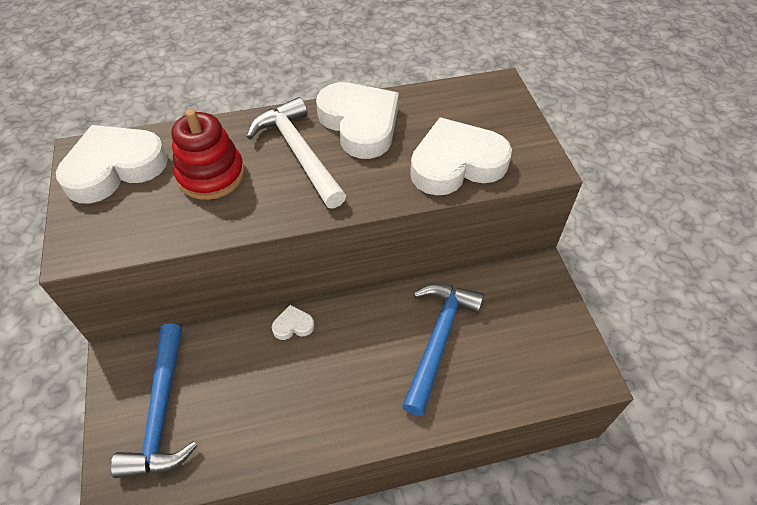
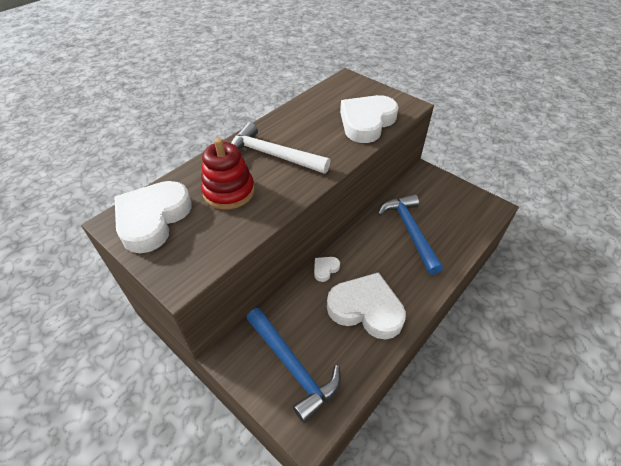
camera: 35 degrees left, 5 degrees down
(360, 124) = (292, 126): white heart -> white heart (366, 309)

